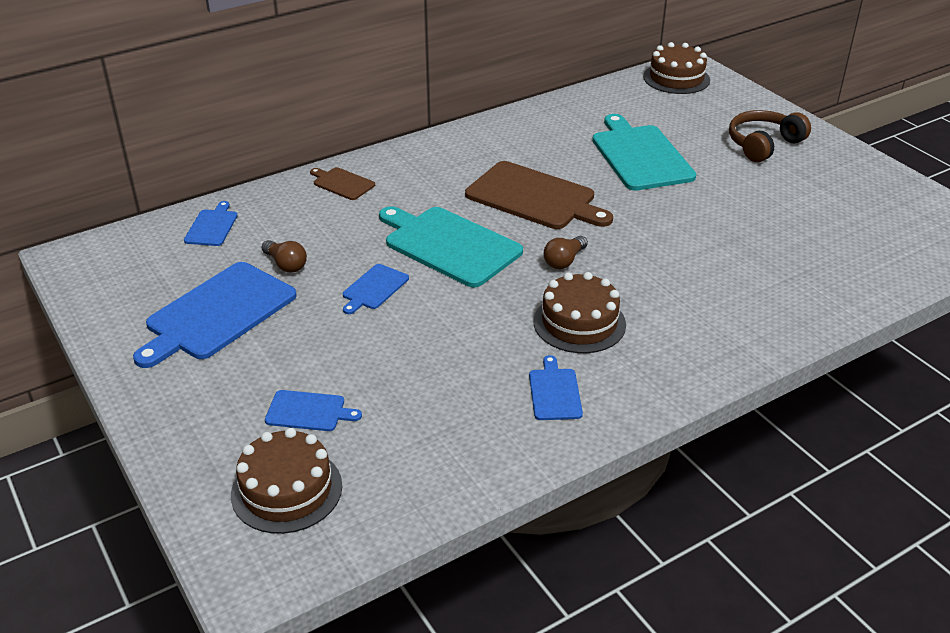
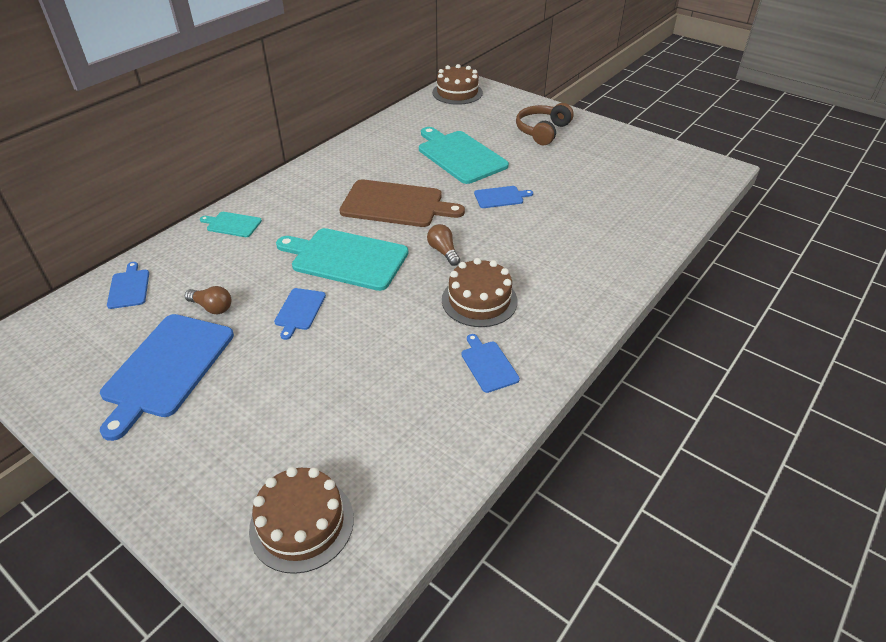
camera: 20 degrees left, 5 degrees up
(308, 411) = (290, 440): blue cutting board -> blue cutting board (500, 197)
(342, 183) = (232, 224): brown cutting board -> turquoise cutting board
(564, 261) = (443, 251): brown light bulb -> brown light bulb turned 135 degrees clockwise

